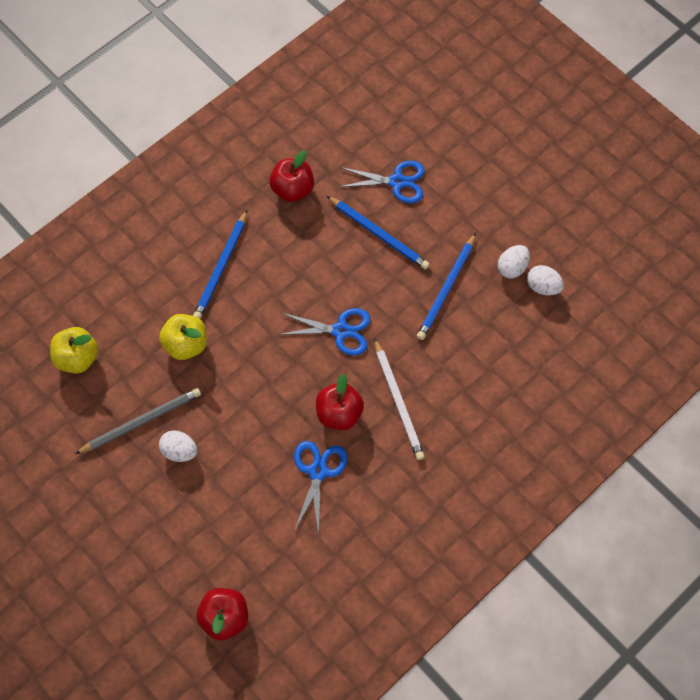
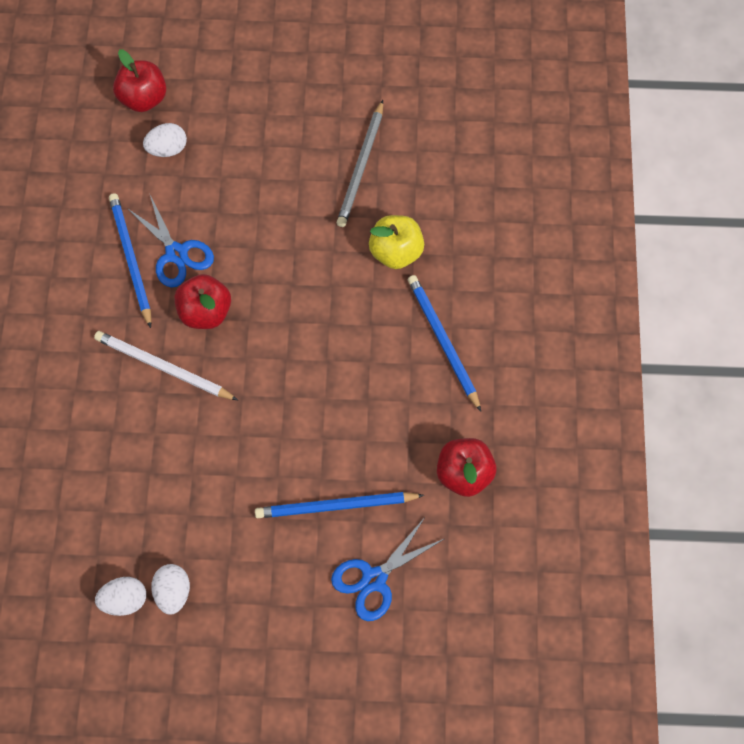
camera: 135 degrees right, 0 degrees up
(77, 358) = (469, 166): yellow apple -> none
(179, 451) = (305, 173): white egg -> white egg (167, 149)
(341, 331) = (276, 382): blue scissors -> none
(446, 289) = (217, 511): blue pencil -> blue pencil (131, 259)

